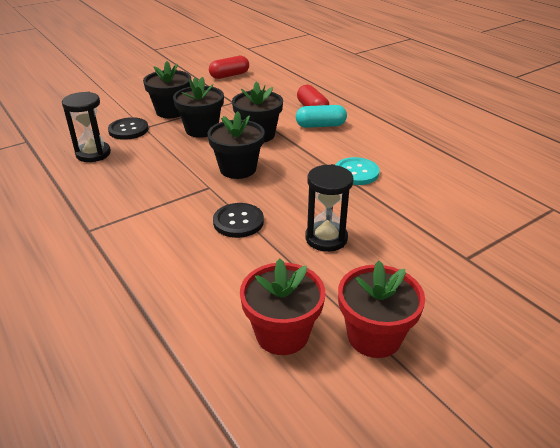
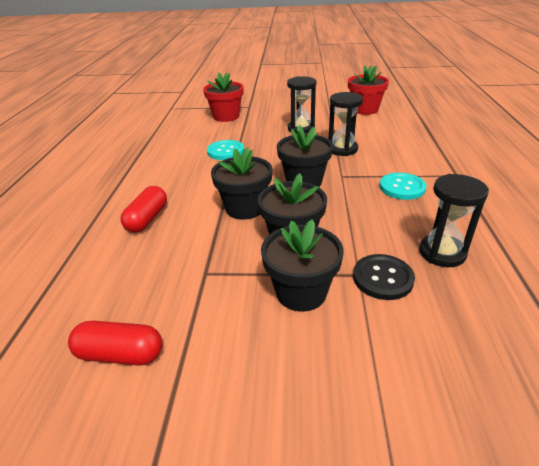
camera: 140 degrees left, 0 degrees up
(142, 194) = (402, 187): none -> turquoise button
(238, 222) = (342, 149): black button -> black hourglass
(320, 126) = (177, 196): turquoise capsule -> none
(374, 336) = (328, 101): red flower pot -> red flower pot (226, 116)

